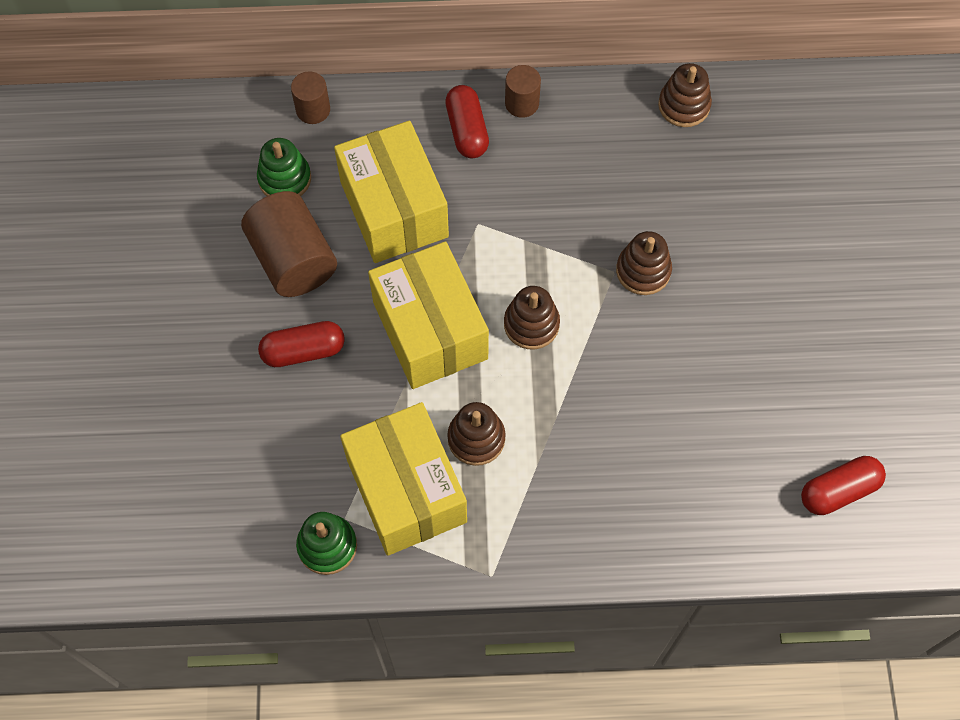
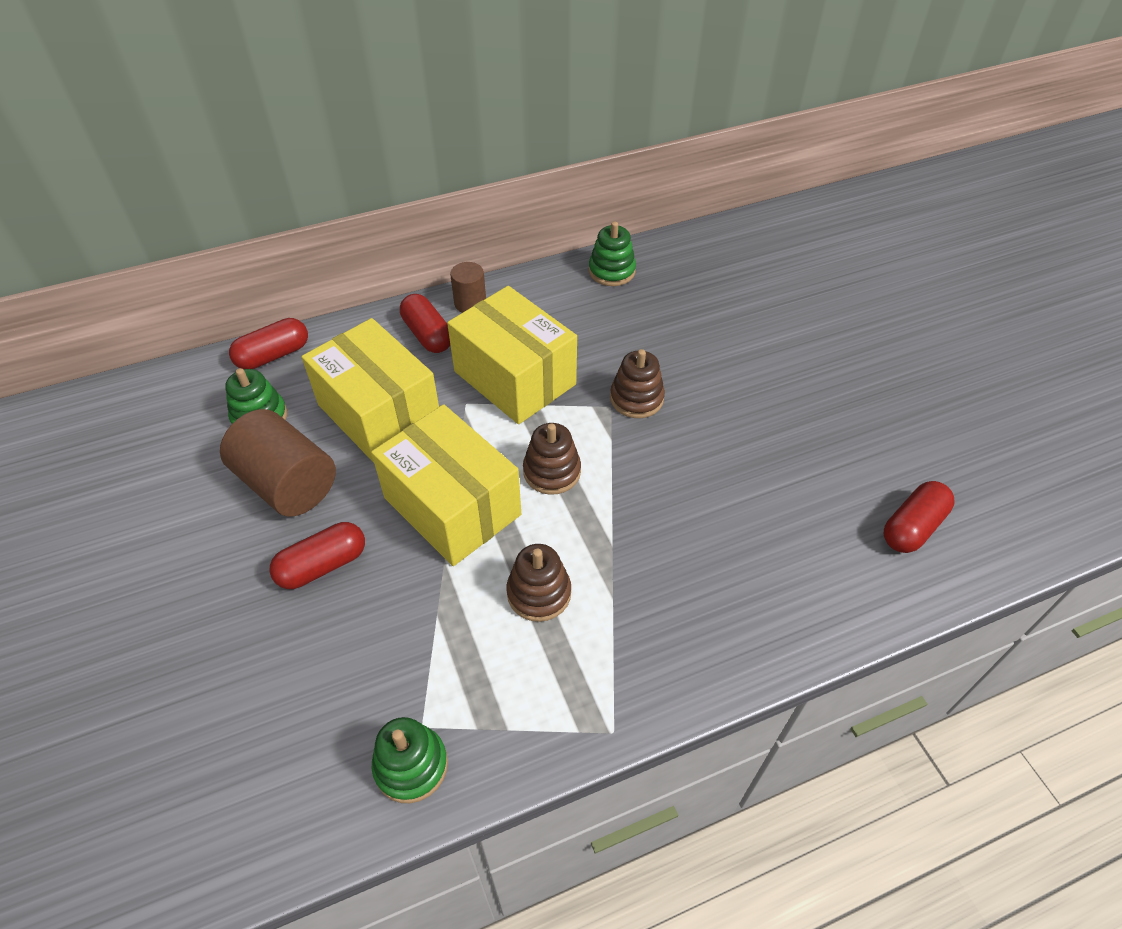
camera: 20 degrees left, 15 degrees down
(313, 110) = (273, 355): brown cylinder -> red capsule
(406, 490) = (483, 671): yellow box -> yellow box (514, 378)
(684, 105) = (611, 271): brown stacking toy -> green stacking toy

